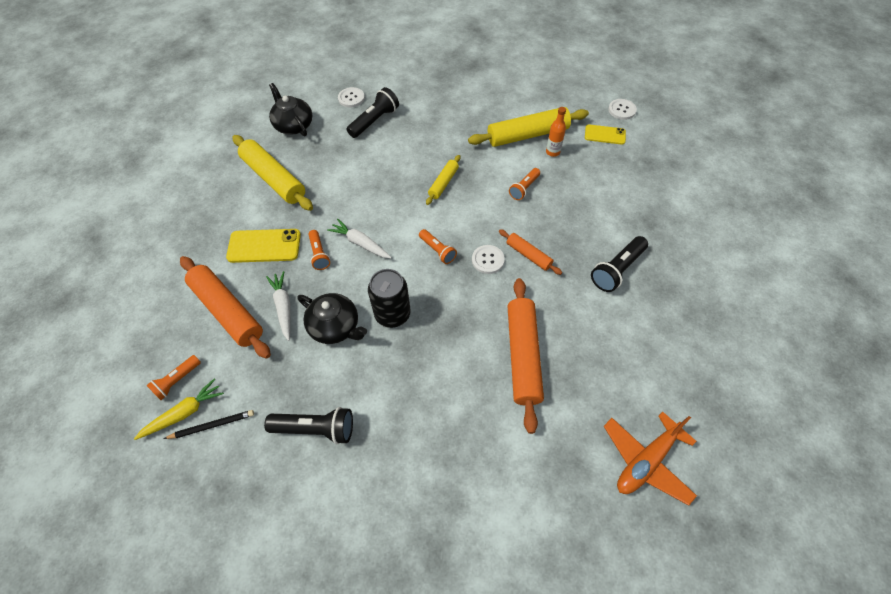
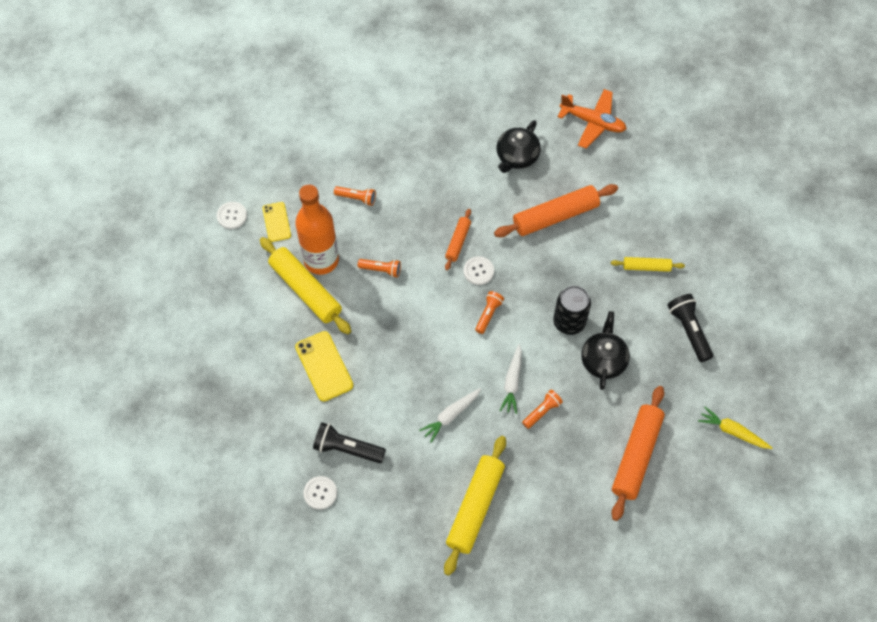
camera: 115 degrees left, 5 degrees up
(177, 381) = (713, 454): orange flashlight -> orange flashlight (356, 198)
(212, 425) = (729, 404): black pencil -> none
(264, 246) = (557, 466): yellow phone -> yellow phone (324, 366)
(283, 307) = (608, 411): white carrot -> white carrot (450, 416)
(293, 125) = (390, 533): black teapot -> black teapot (516, 156)
(443, 183) = (406, 342): yellow rolling pin -> yellow rolling pin (646, 267)
(552, 152) = (321, 260): orange bottle -> orange bottle, size x2.31
(617, 270) = (441, 174): black flashlight -> none

